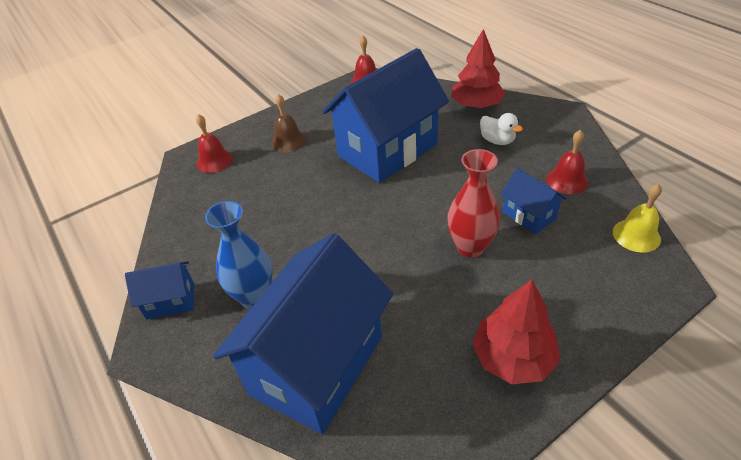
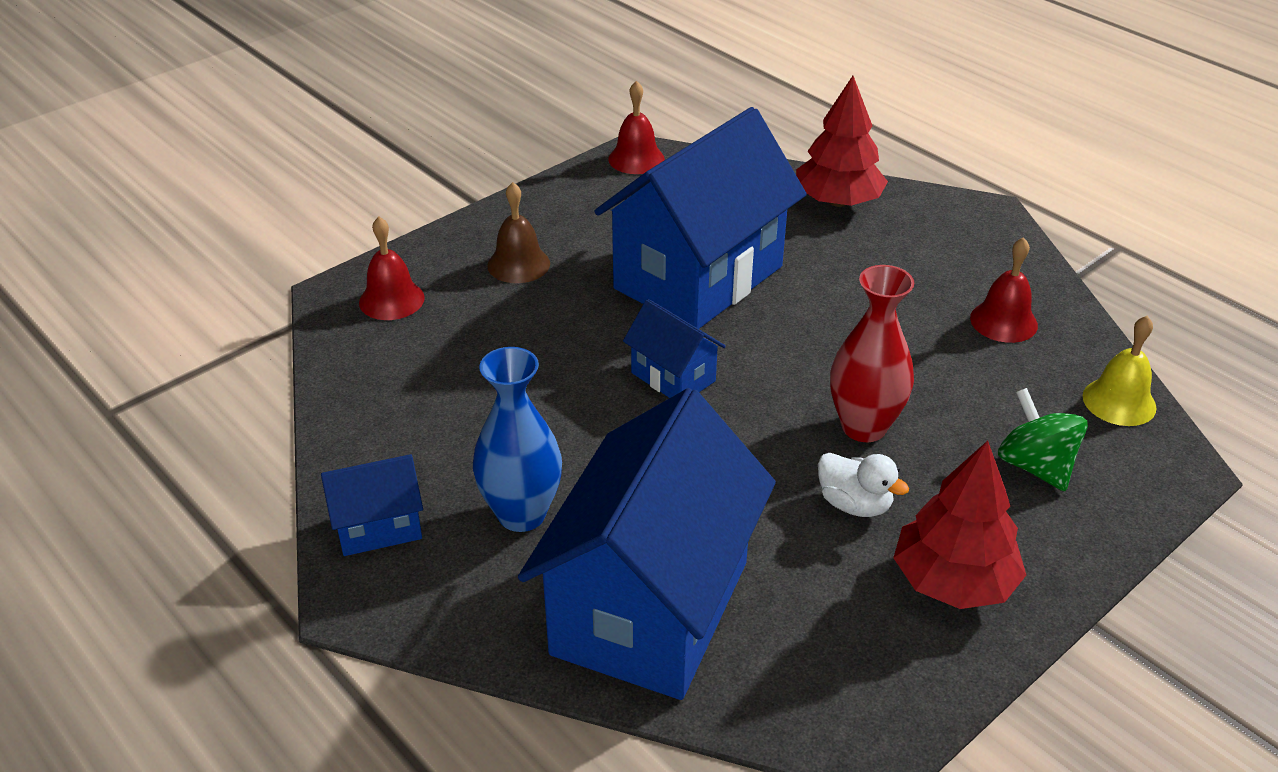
camera: 10 degrees left, 5 degrees down
(497, 141) = (882, 260): white duck -> white duck (854, 504)
(529, 215) = (950, 376): blue house -> blue house (673, 377)
(576, 278) = (1035, 466): none -> green spinning top

